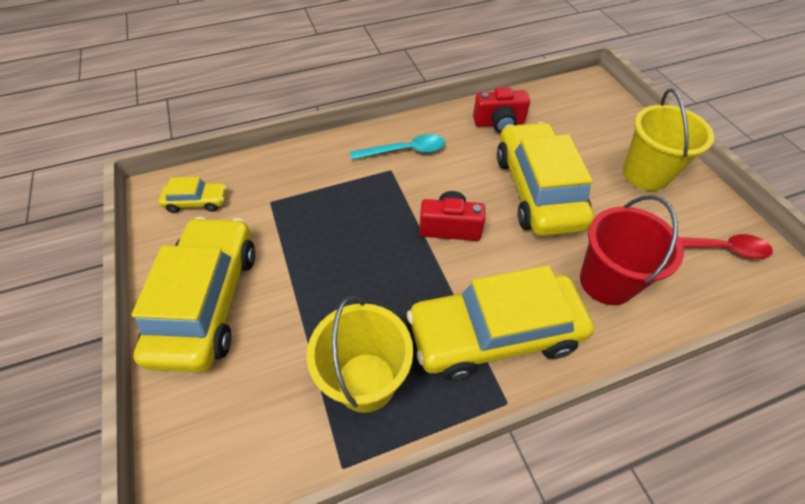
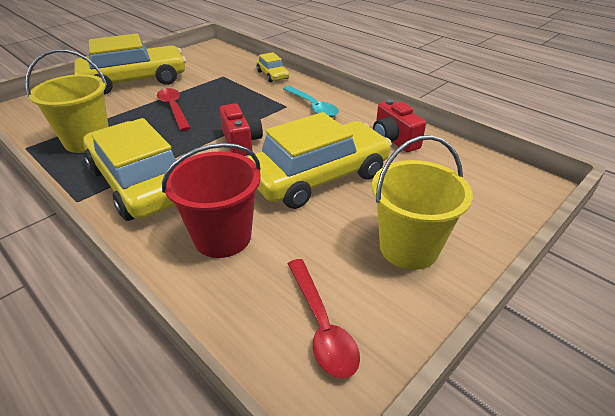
camera: 65 degrees right, 15 degrees down
(197, 202) = (208, 58): yellow car -> yellow car (272, 75)
(331, 271) = (174, 109): none -> red spoon

